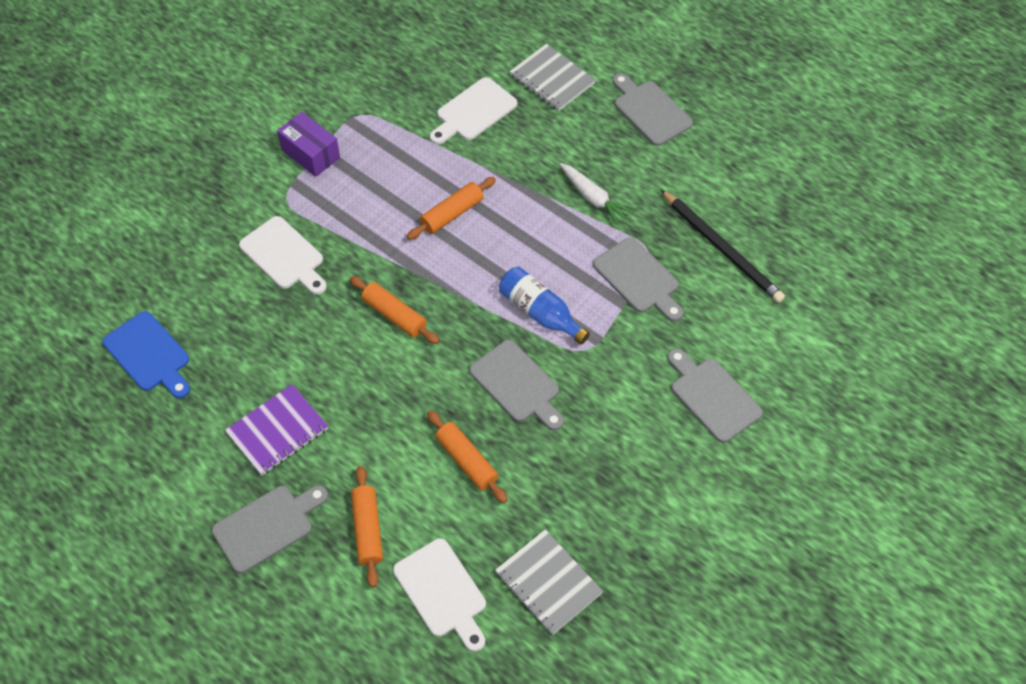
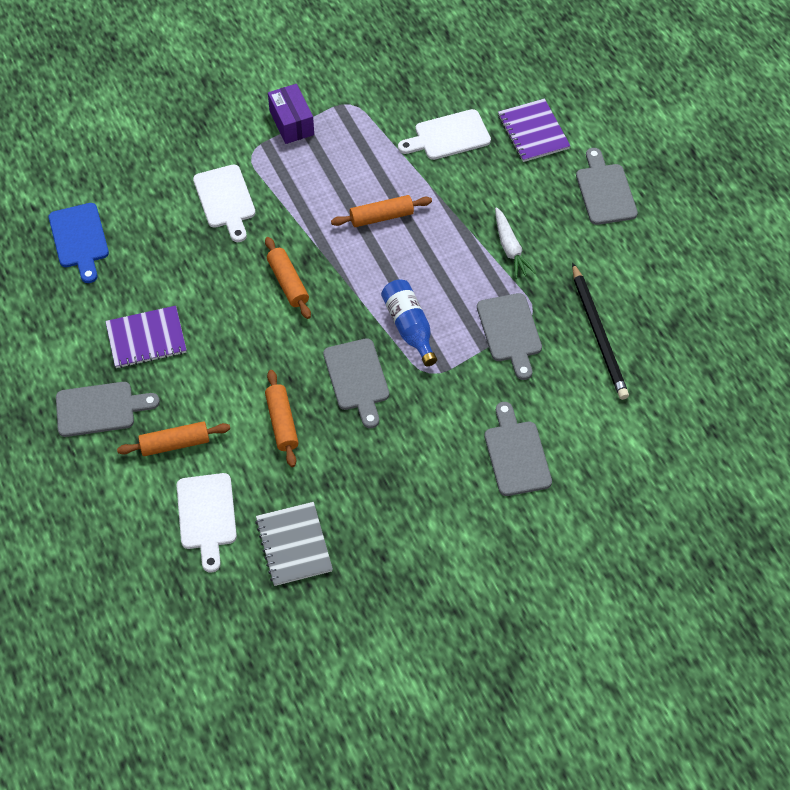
camera: 25 degrees right, 0 degrees up
(367, 530) = (175, 444): orange rolling pin -> orange rolling pin turned 60 degrees clockwise
(552, 79) = (533, 132): grey notebook -> purple notebook

